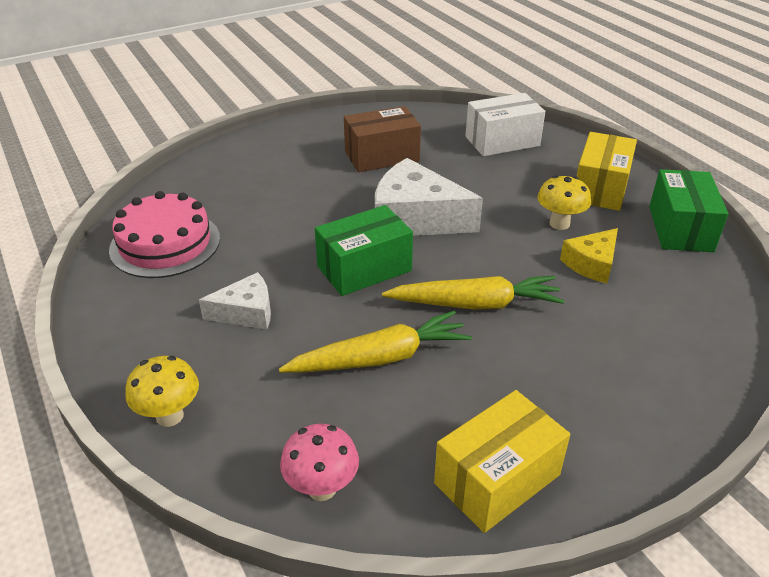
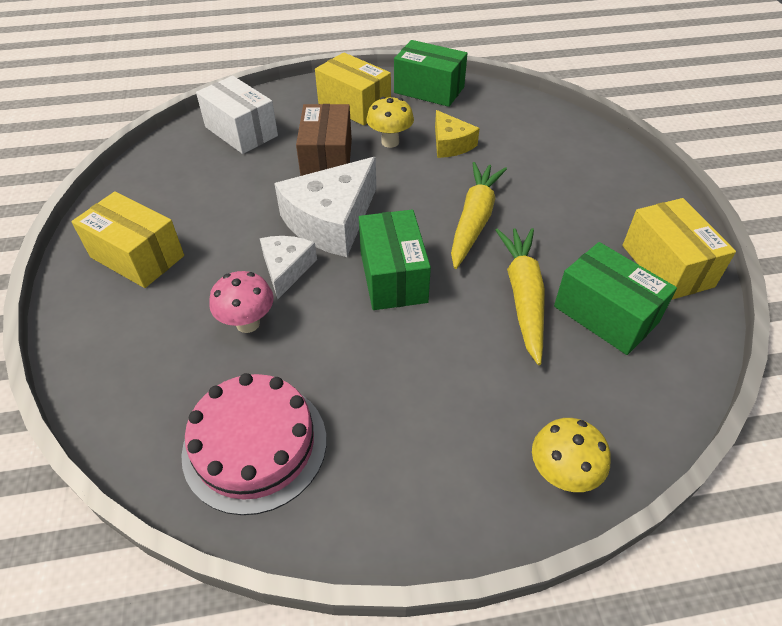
camera: 70 degrees left, 10 degrees up
(246, 312) = (423, 383): white cheese -> white cheese (286, 269)
(321, 144) = (137, 256): none -> yellow box
(322, 488) = (666, 370): pink mushroom -> pink mushroom (248, 323)
(381, 156) = (203, 215): brown box -> brown box (327, 159)
(384, 427) = (605, 314): none -> green box
(502, 141) = (241, 131): white box -> white box turned 45 degrees counterclockwise

